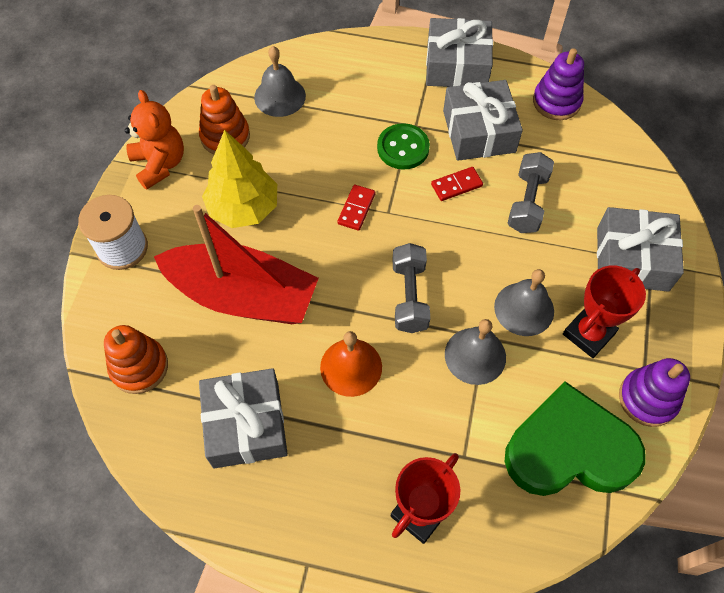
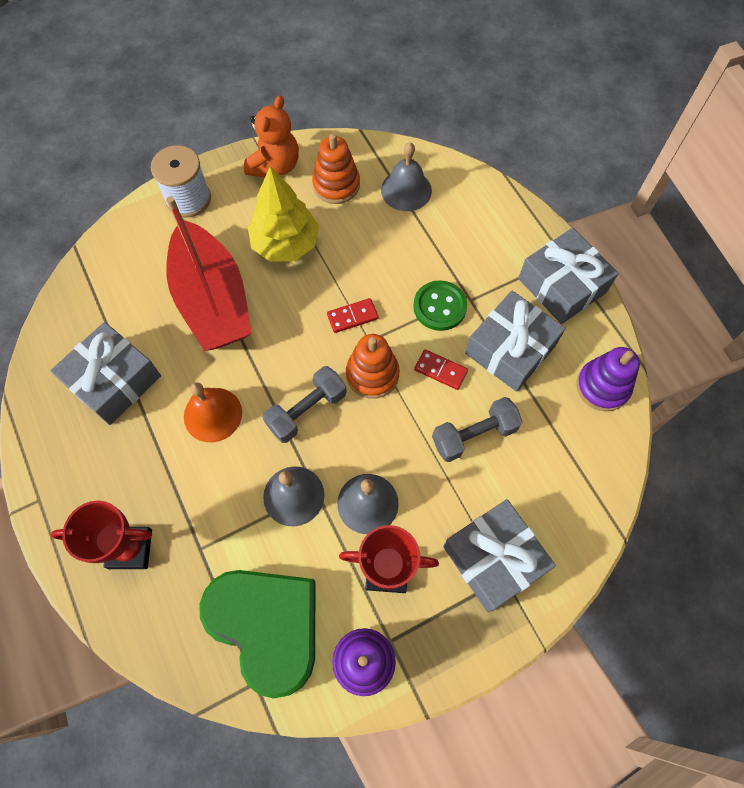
camera: 50 degrees right, 5 degrees up
(139, 367) = (107, 282): orange stacking toy -> orange stacking toy (372, 374)

